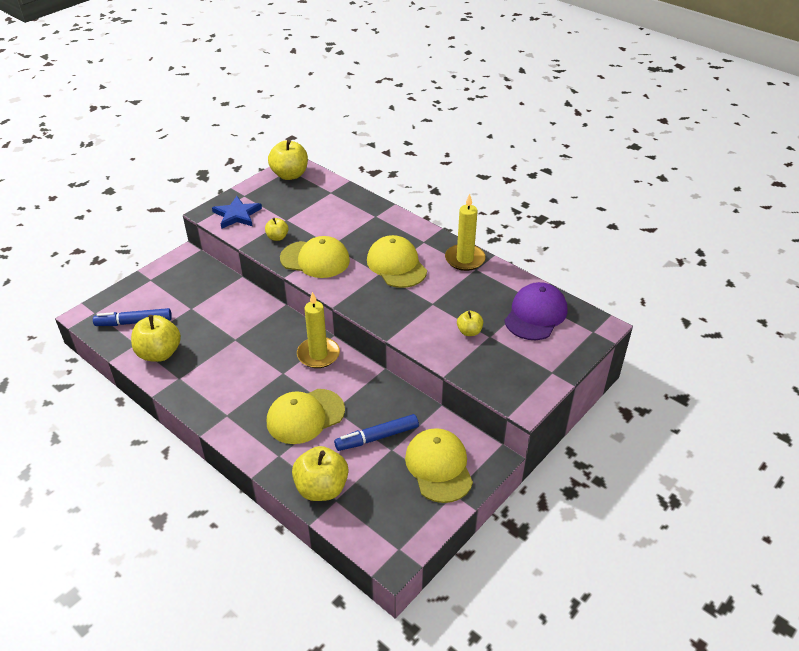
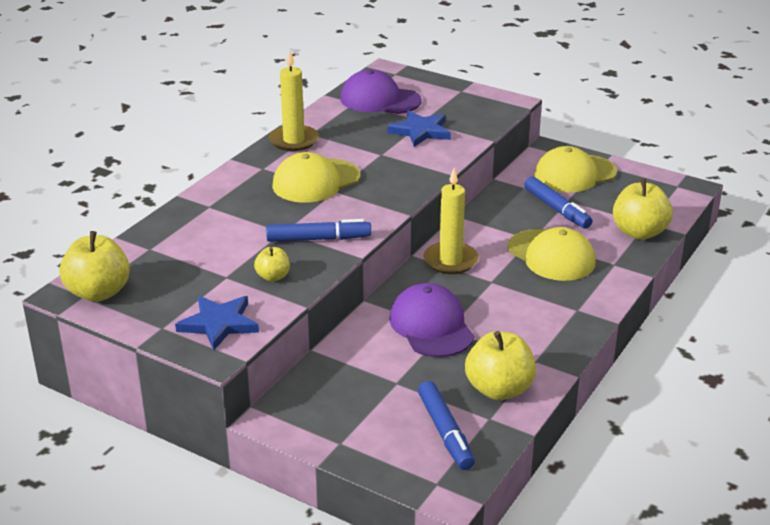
camera: 100 degrees left, 10 degrees down
(241, 332) = (431, 326): none -> purple cap
(315, 259) = (318, 239): yellow cap -> blue marker
(469, 332) = (420, 131): yellow apple -> blue star

